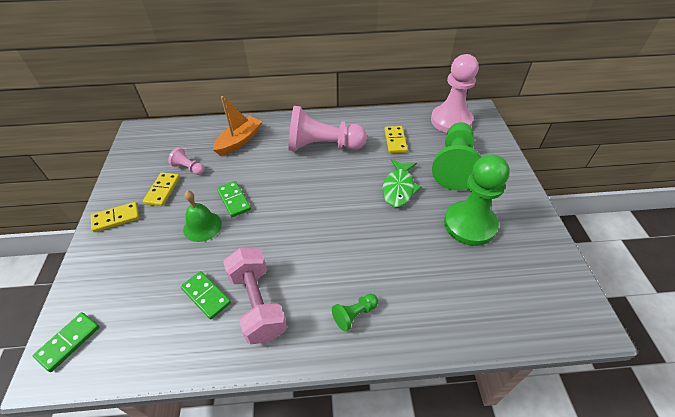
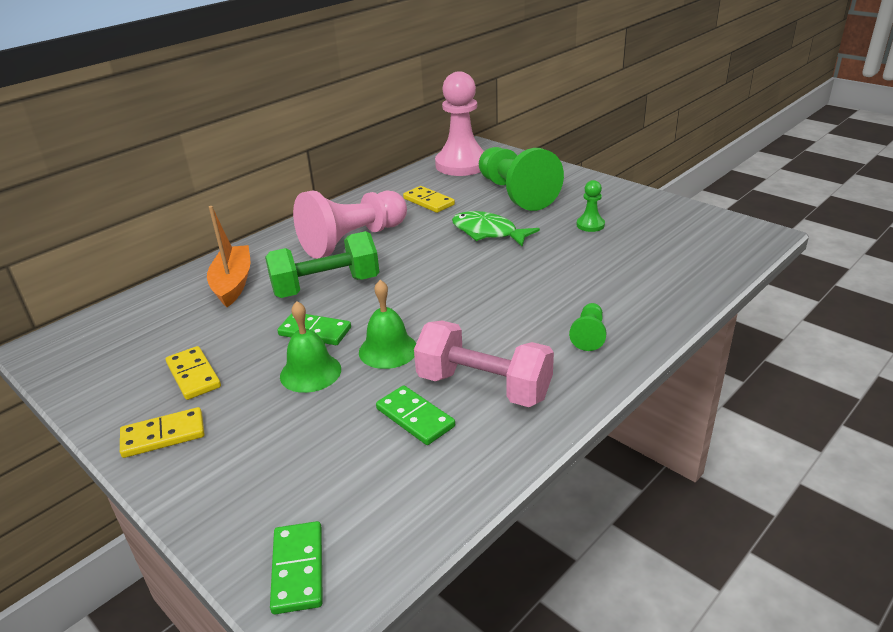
camera: 40 degrees left, 15 degrees down
(116, 218) = (163, 435): yellow domino -> yellow domino turned 45 degrees clockwise
(189, 168) = (198, 338): pink pawn -> none
(206, 296) = (415, 418): green domino -> green domino turned 45 degrees clockwise
(248, 239) = (388, 350): none -> green bell
(273, 172) = (326, 287): none -> green dumbbell
(399, 188) = (488, 232): green fish -> green fish turned 150 degrees clockwise
(469, 224) = (590, 225): green pawn -> green pawn, size x0.44

